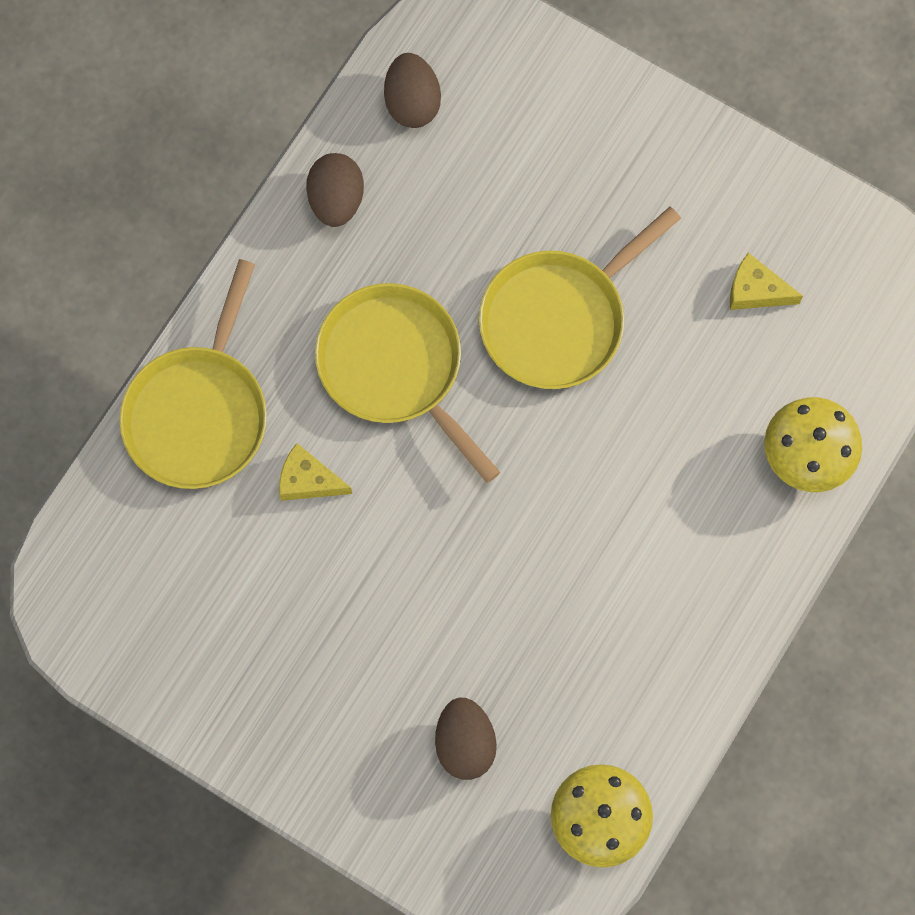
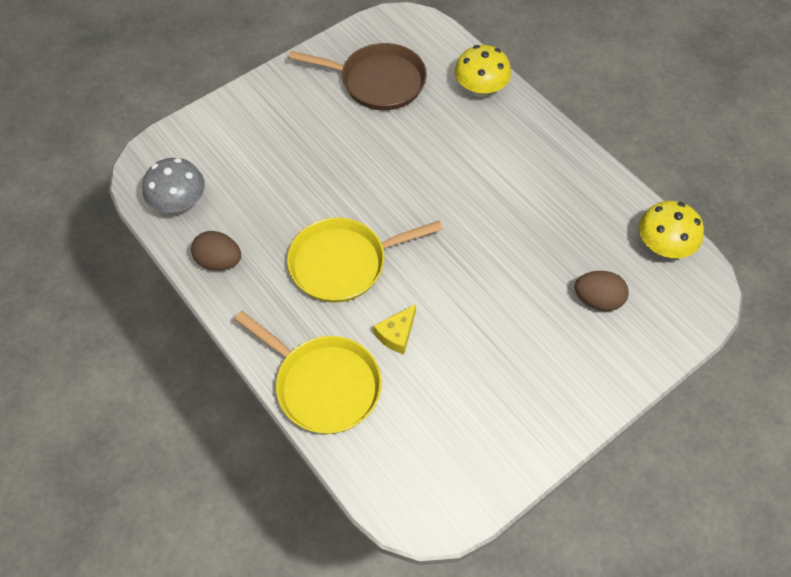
camera: 70 degrees left, 15 degrees down
(412, 102) = (179, 203): brown egg -> grey mushroom
(558, 319) = (352, 173): yellow pan -> none
(755, 290) = (378, 82): yellow cheese -> brown pan

